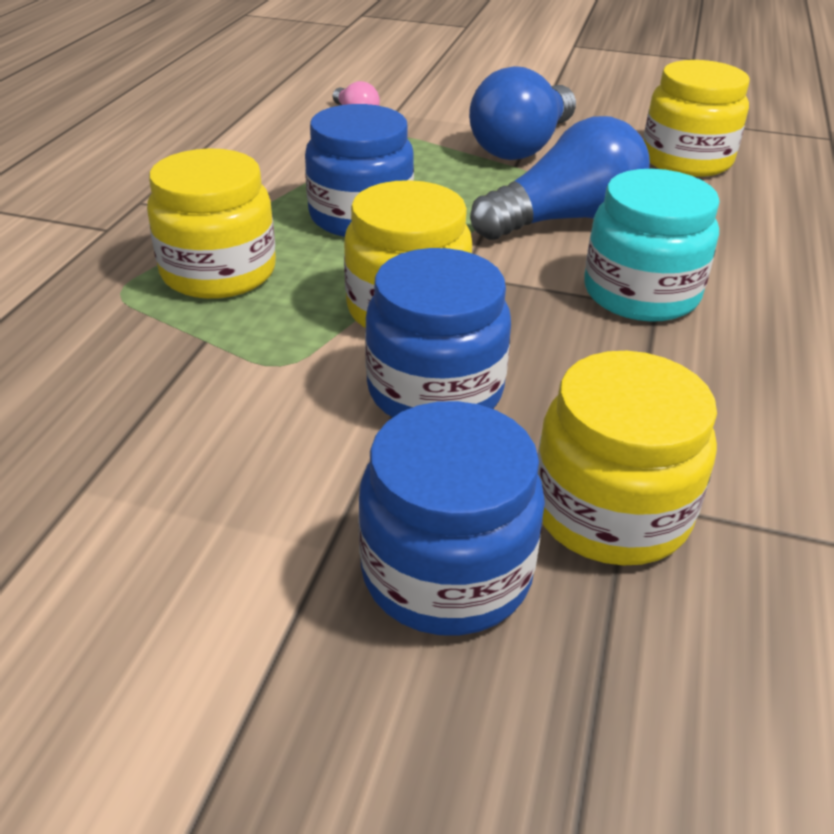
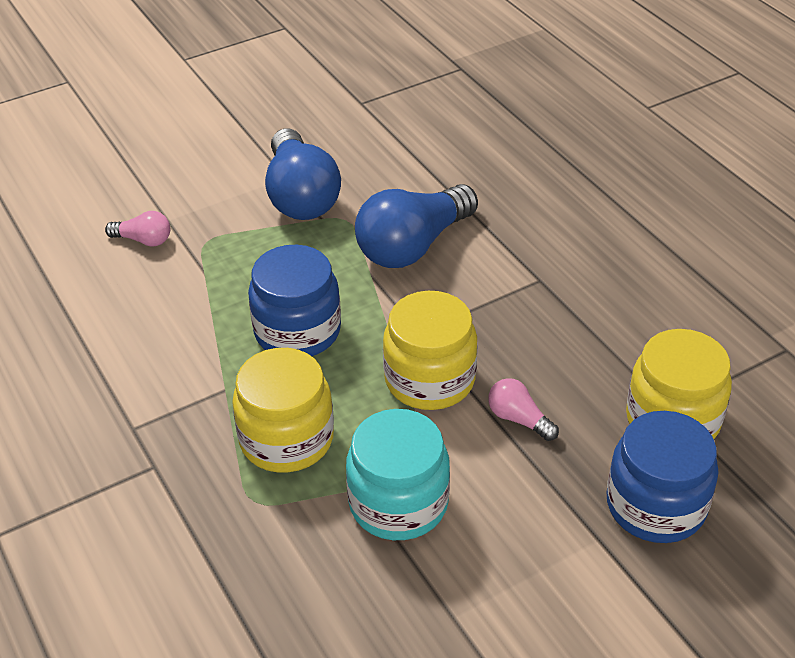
camera: 45 degrees left, 5 degrees up
(435, 390) = (518, 419): blue jar -> pink light bulb
(565, 219) = (413, 246): blue light bulb -> blue light bulb turned 150 degrees counterclockwise
(641, 293) = (522, 276): turquoise jar -> turquoise jar (398, 503)
(686, 160) = (410, 144): yellow jar -> none

